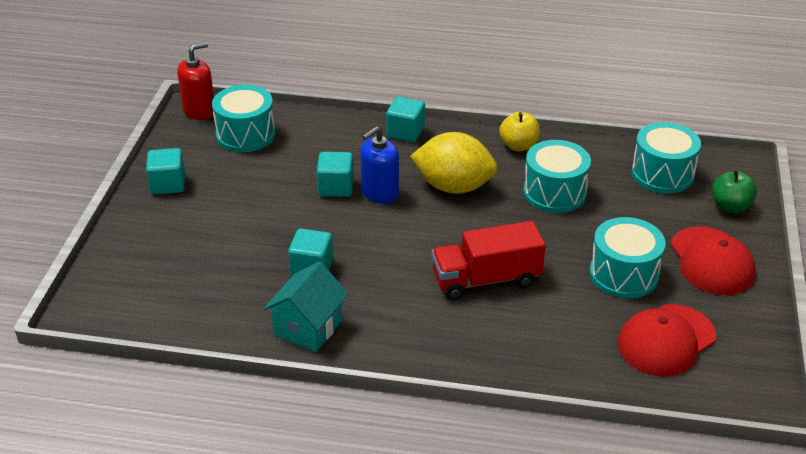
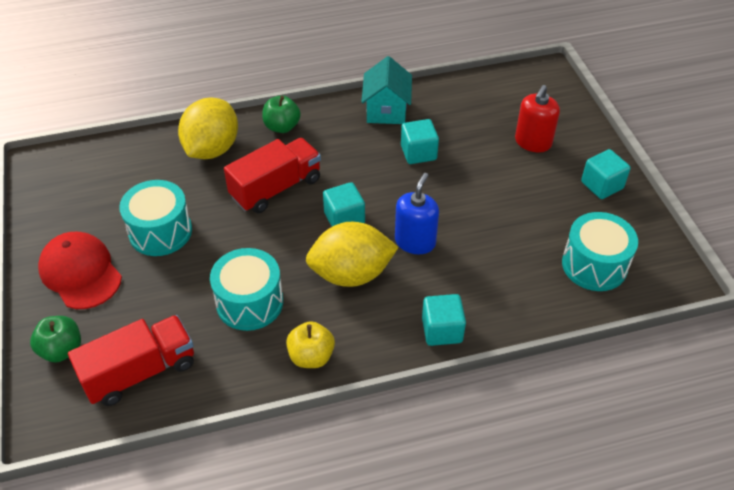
camera: 155 degrees right, 10 degrees up
(199, 111) = (669, 279): red soap dispenser -> red soap dispenser (533, 142)
(336, 187) = (458, 234): turquoise cube -> turquoise cube (344, 218)
(444, 348) = (282, 127): none -> green apple
(541, 347) = (212, 149): none -> yellow lemon
(662, 174) = (140, 372): turquoise drum -> red truck
(666, 340) = (116, 184): red cap -> none

